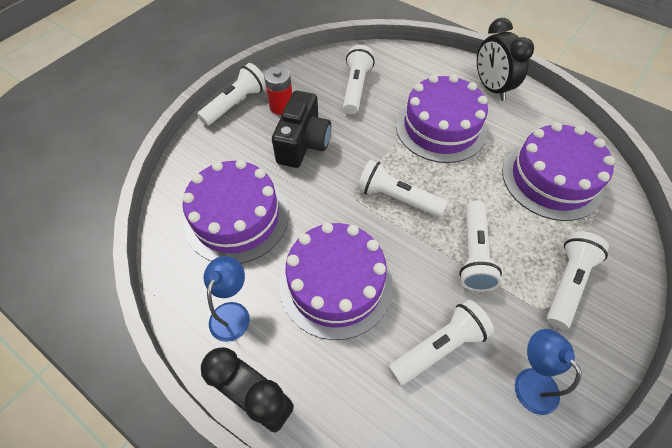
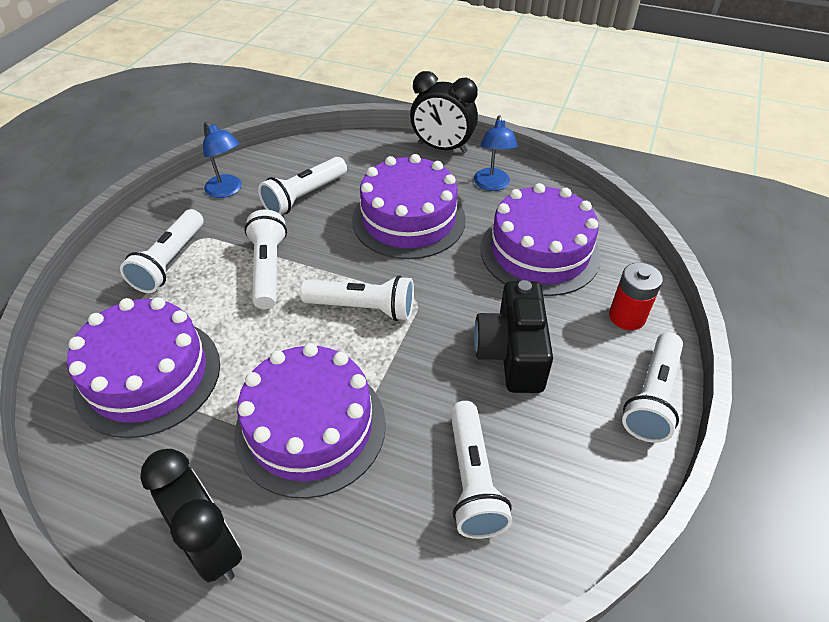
camera: 165 degrees right, 10 degrees down
(281, 106) = (579, 409): red battery -> red battery (627, 317)

